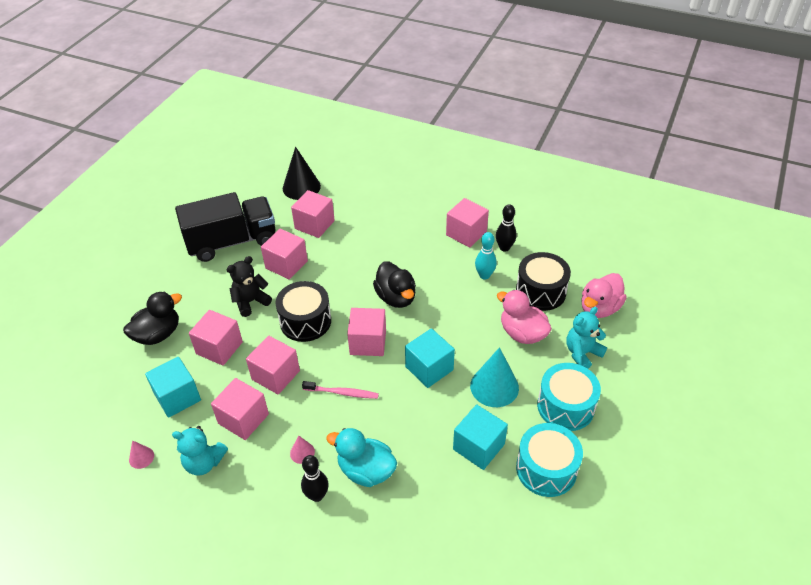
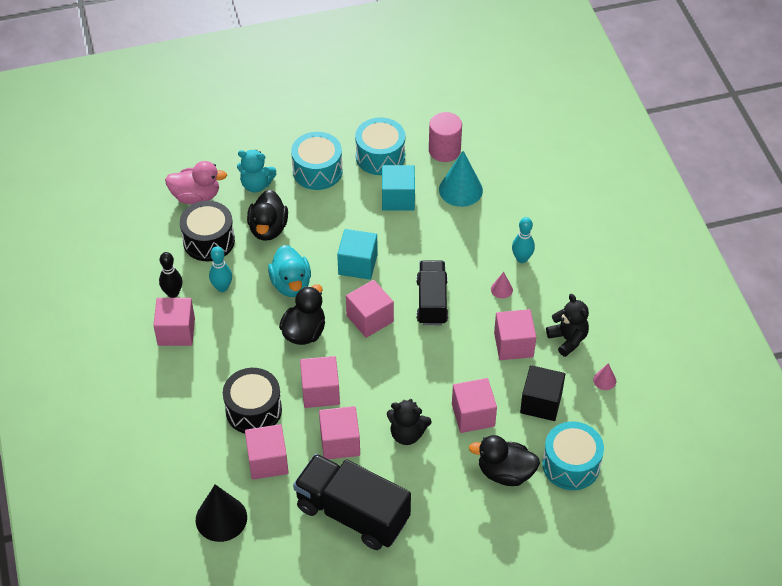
camera: 130 degrees left, 5 degrees up
(113, 376) = (571, 465): none -> turquoise drum
(177, 397) = (541, 403): turquoise cube -> black cube
(204, 462) = (568, 339): turquoise teddy bear -> black teddy bear
(275, 375) = (458, 355): pink cube -> pink cube (320, 391)
(305, 321) = (389, 376): black drum -> black drum (253, 410)
(317, 495) = (522, 258): black bowling pin -> turquoise bowling pin
(342, 393) = (432, 302): pink toothbrush -> black truck
(366, 470) = (477, 245): turquoise duck -> turquoise duck (291, 284)
(494, 386) = (337, 217): turquoise cone -> turquoise cone (460, 189)
(510, 533) = (444, 150): none -> pink cylinder
(522, 333) = (268, 229): pink duck -> black duck

